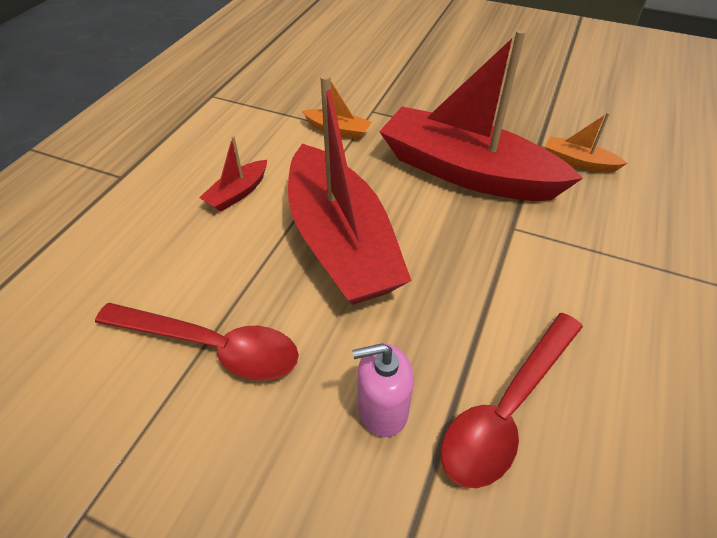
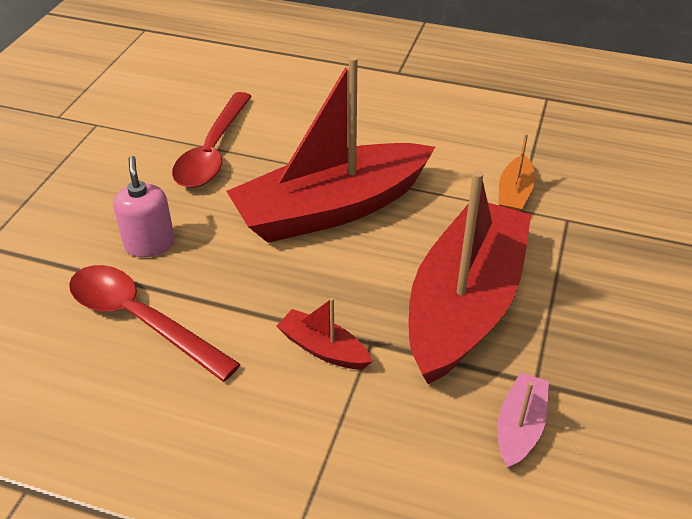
camera: 85 degrees right, 5 degrees down
(237, 193) = (389, 138): red boat -> red boat (323, 349)
(578, 162) = (519, 427): orange boat -> pink boat

